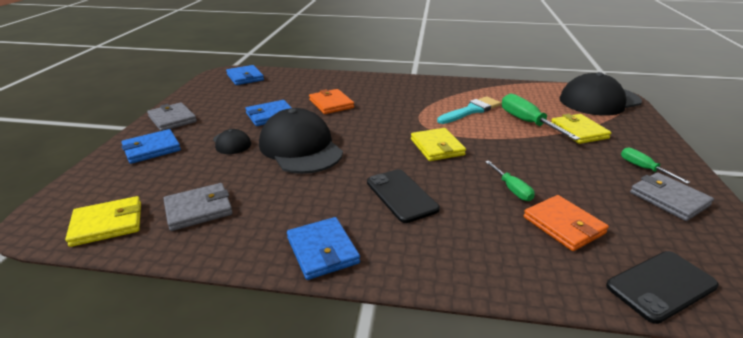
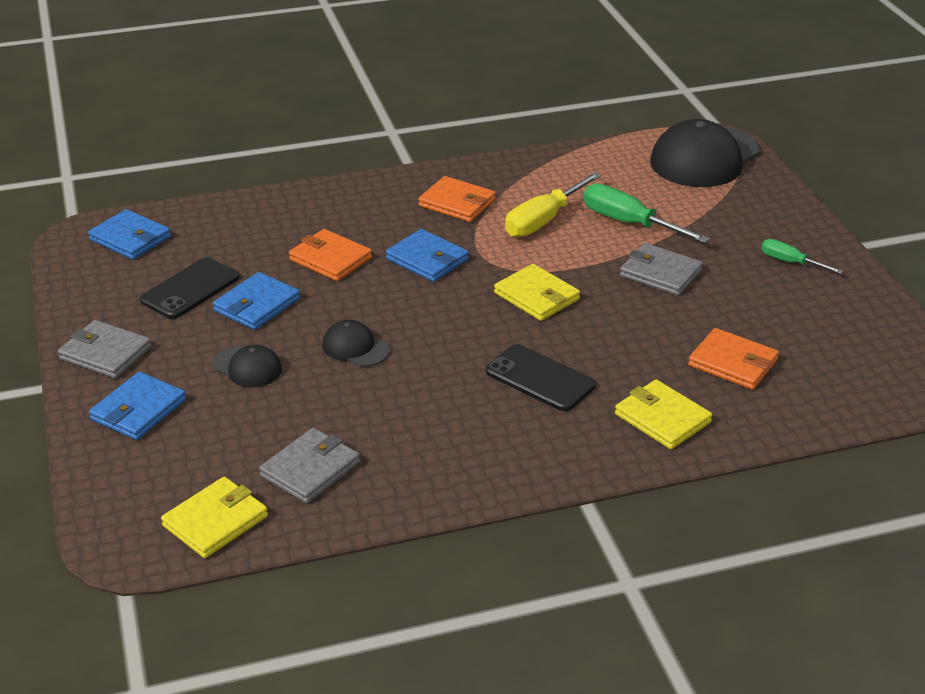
camera: 25 degrees left, 5 degrees up
(300, 148) = (355, 347): black cap -> black cap, size x0.48
(322, 250) = (502, 468): blue wallet -> blue wallet (427, 259)
(424, 94) = (457, 203): none -> orange wallet
(471, 110) = (544, 220): turquoise brush -> yellow screwdriver
(511, 189) = (659, 333): green screwdriver -> none
(578, 131) = (699, 222): yellow wallet -> yellow wallet (662, 418)
(661, 286) = (841, 400): black phone -> black phone (190, 289)
(669, 199) = (826, 298): grey wallet -> grey wallet (660, 273)

